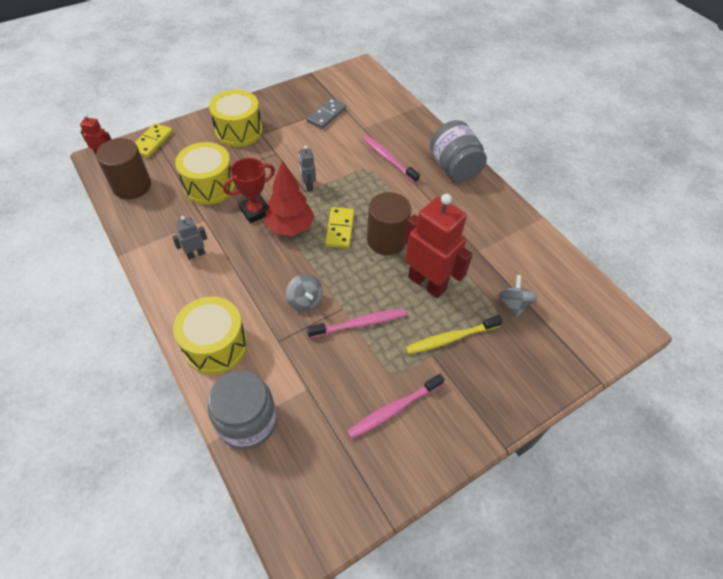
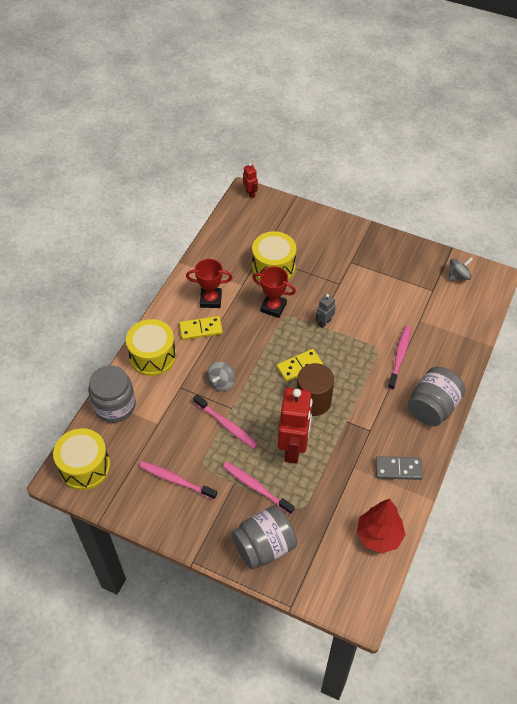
camera: 60 degrees right, 0 degrees up
(132, 186) = (237, 227): brown cylinder -> none
(152, 142) = (284, 208): yellow domino -> yellow domino (201, 329)
(196, 254) = (211, 300): grey robot -> red trophy
(239, 131) = (341, 247): yellow drum -> yellow drum (85, 467)
(290, 227) = (276, 336): red tree -> red tree (378, 536)
(326, 115) = (411, 288): grey domino -> grey domino (398, 469)
(451, 338) = (256, 487): yellow toothbrush -> pink toothbrush
(513, 304) = (319, 515): grey spinning top -> grey spinning top (458, 276)
(522, 368) = (264, 546): none -> grey jar

